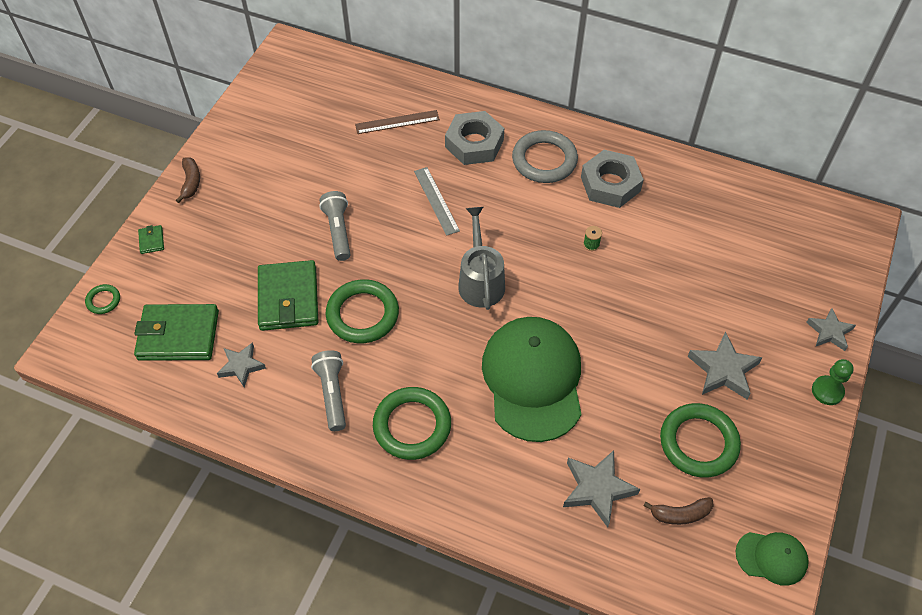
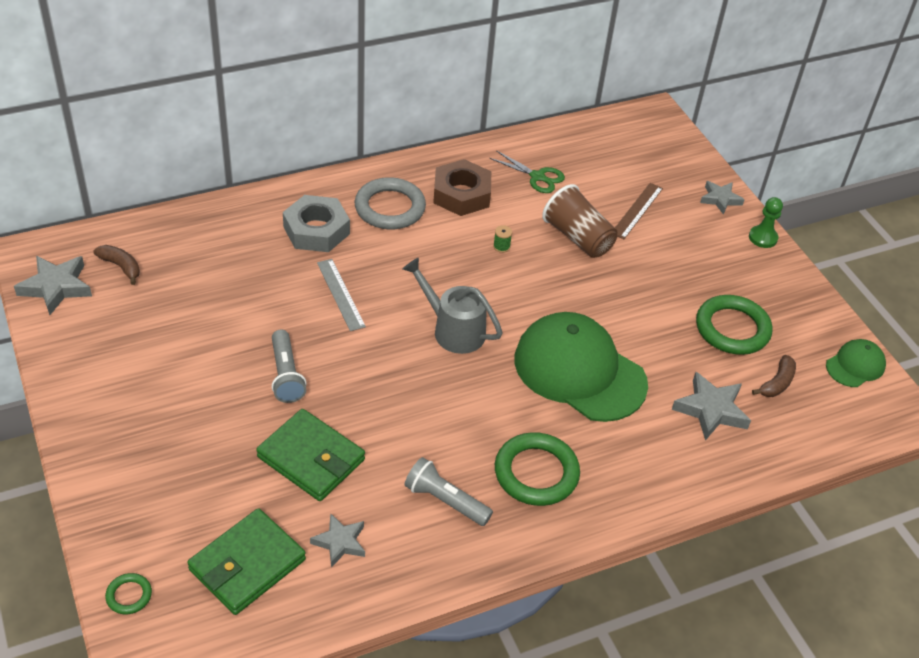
camera: 50 degrees left, 10 degrees down
(151, 241) = (110, 509): green wallet -> none
(191, 182) = (84, 432): brown banana -> brown banana (121, 267)
(338, 231) = (286, 375): grey flashlight -> grey flashlight turned 135 degrees counterclockwise
(362, 314) = (392, 423): green ring -> none
(397, 122) = (226, 254): brown ruler -> brown ruler (637, 210)
(436, 200) = (341, 294): grey ruler -> grey ruler turned 45 degrees clockwise
(610, 184) = (461, 194): grey nut -> brown nut
(661, 279) = (578, 237): none -> brown cup
(688, 209) = (538, 177): none -> green scissors
(723, 370) = (690, 270): grey star -> grey star (56, 287)

